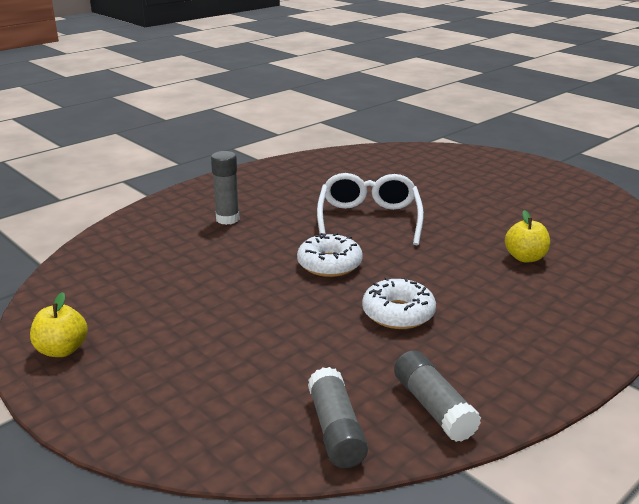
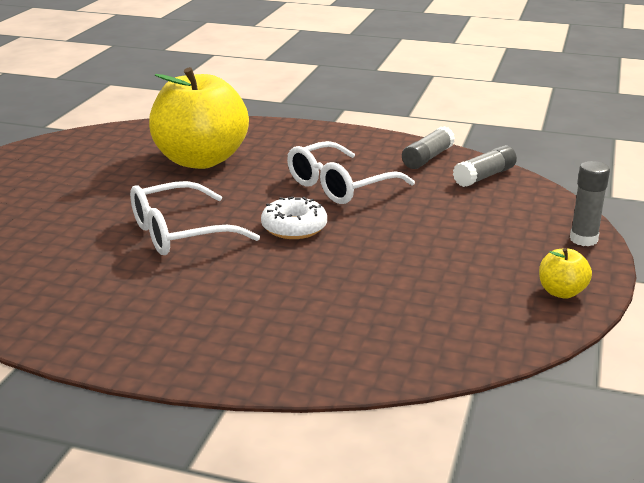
camera: 120 degrees left, 0 degrees up
(227, 219) = (251, 310): grey glue stick -> grey glue stick (583, 239)
(398, 313) = (340, 186): white donut -> white glasses
(525, 258) = (201, 160): yellow apple -> yellow apple, size x2.49

